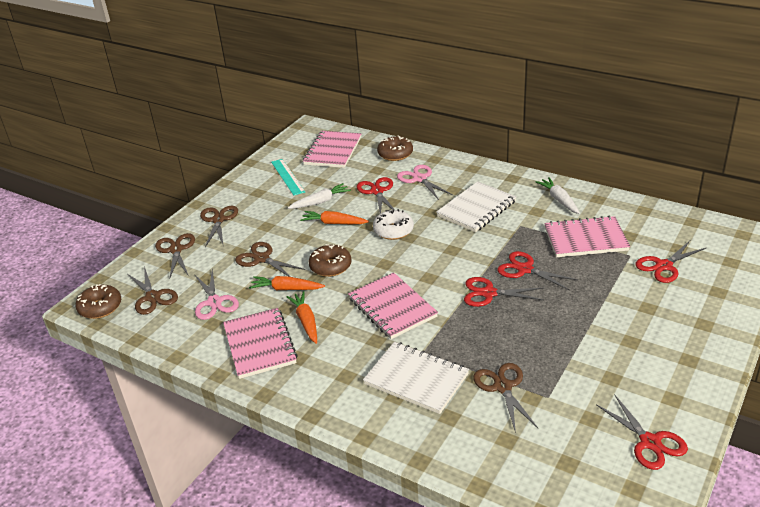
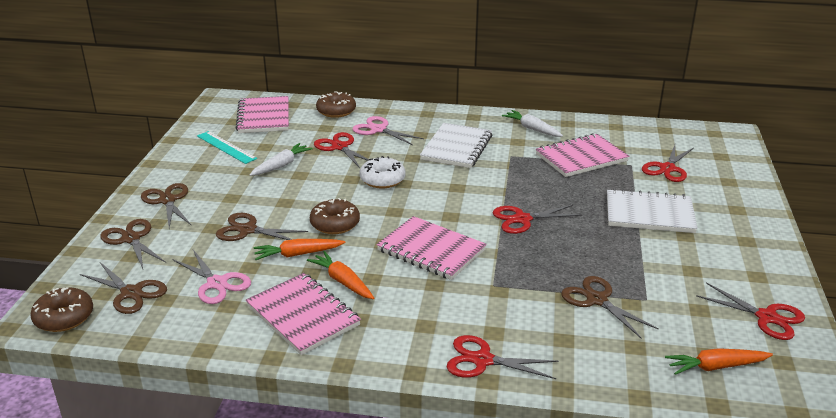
camera: 25 degrees left, 5 degrees down
(334, 223) = (311, 183): orange carrot -> orange carrot (716, 367)
(416, 379) = (504, 312): white notebook -> white notebook (649, 214)
(525, 269) = (542, 192): red scissors -> red scissors (482, 360)

